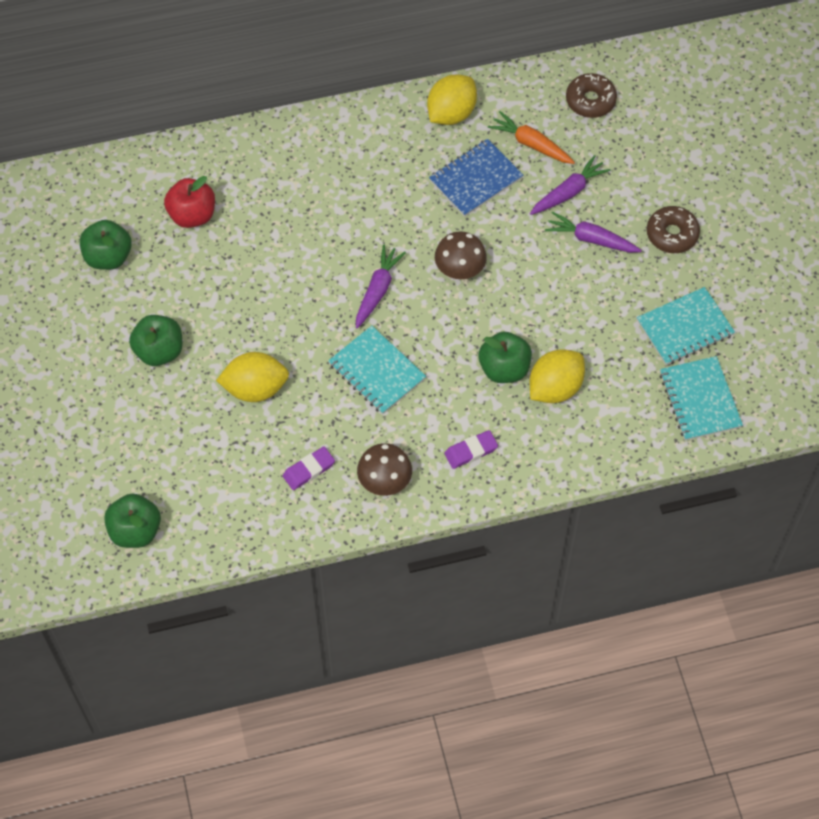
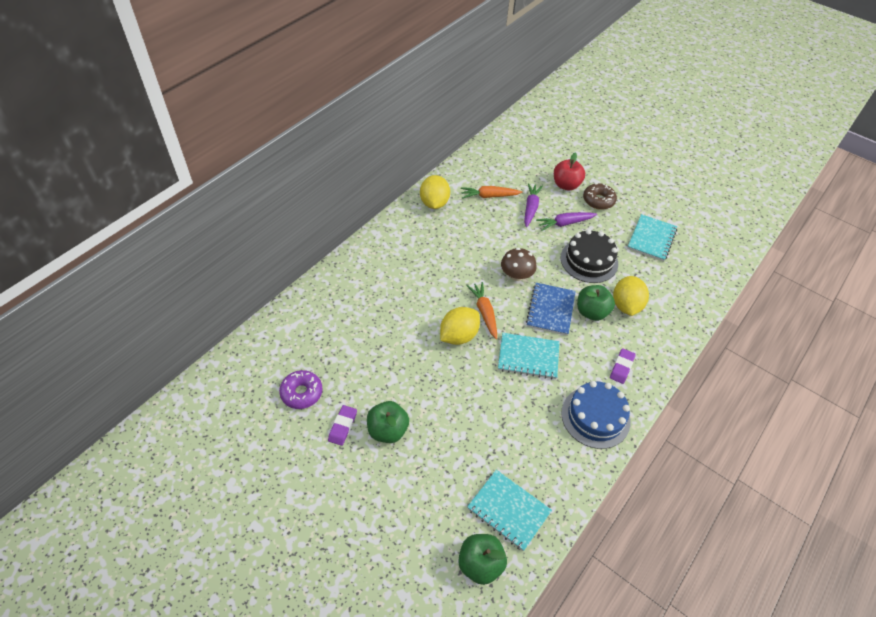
camera: 40 degrees left, 10 degrees down
(108, 257) = (301, 393): green apple -> purple donut
(192, 215) = (335, 335): red apple -> red apple (566, 185)
(255, 388) = (469, 413): yellow lemon -> yellow lemon (458, 336)
(308, 470) = (548, 441): purple eraser -> purple eraser (342, 426)
(377, 290) = (484, 312): purple carrot -> orange carrot
(384, 481) = (595, 417): brown mushroom -> blue cake
(475, 179) = (479, 227): blue notebook -> blue notebook (550, 310)
(570, 305) = (589, 260): none -> black cake
(590, 101) = (497, 162): brown donut -> none
(700, 400) = (696, 268): turquoise notebook -> turquoise notebook (508, 510)

